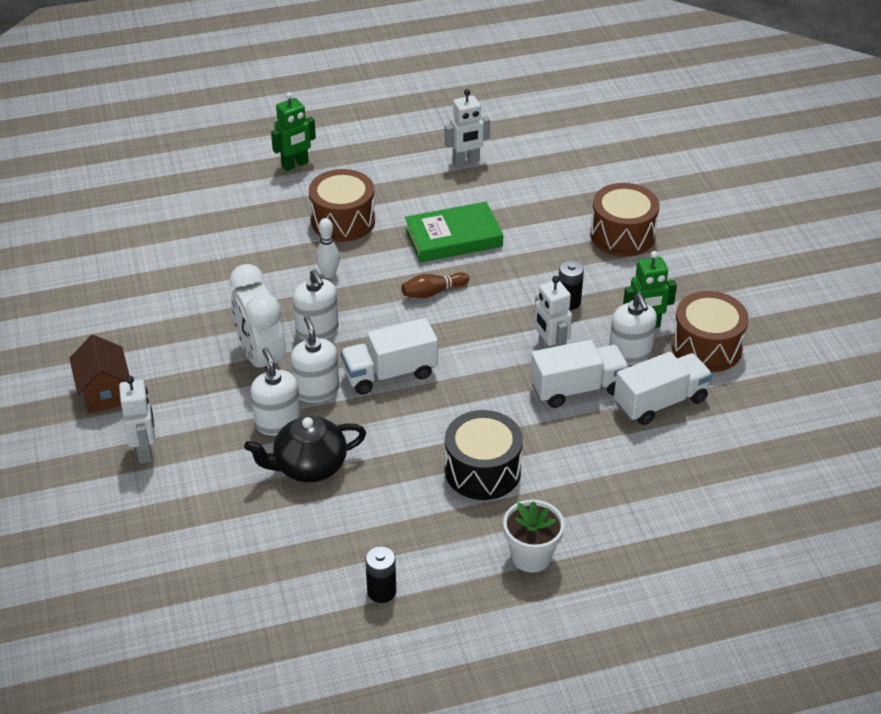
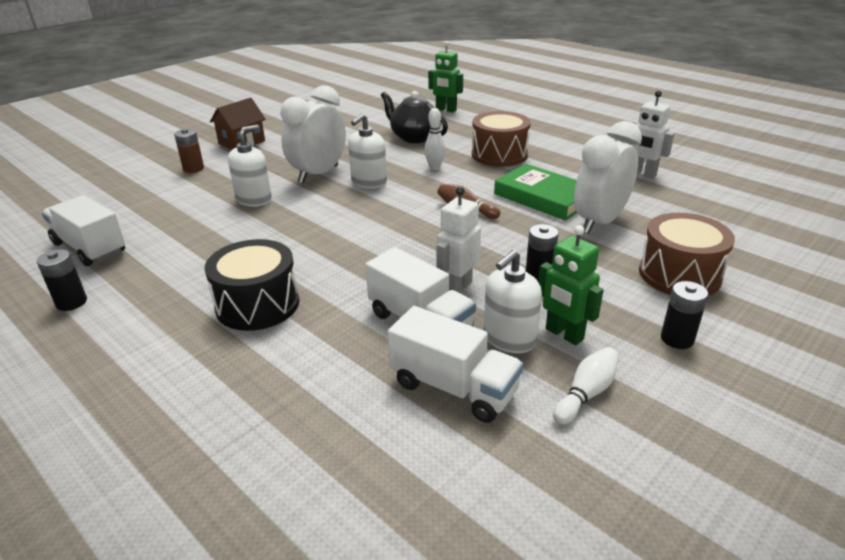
camera: 60 degrees right, 10 degrees down
(145, 451) = (193, 169): white robot -> brown battery
(295, 165) = (532, 124): green robot -> green robot (446, 110)
(309, 466) = (212, 225): black teapot -> black teapot (414, 137)
(316, 390) = (301, 202): white soap dispenser -> none
(390, 373) = (348, 223): white truck -> white truck (89, 248)
(521, 230) = (599, 222): none -> white clock
(531, 556) = (146, 374): white flower pot -> none
(686, 280) = (677, 339): none -> black battery
(706, 347) = (586, 394): brown drum -> white bowling pin

